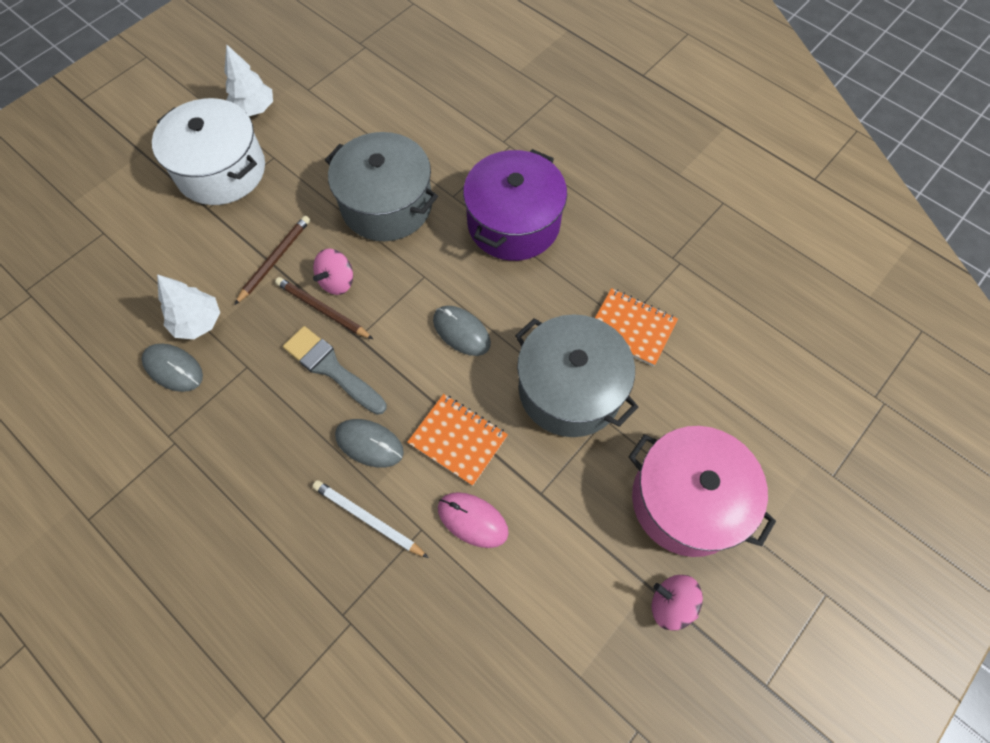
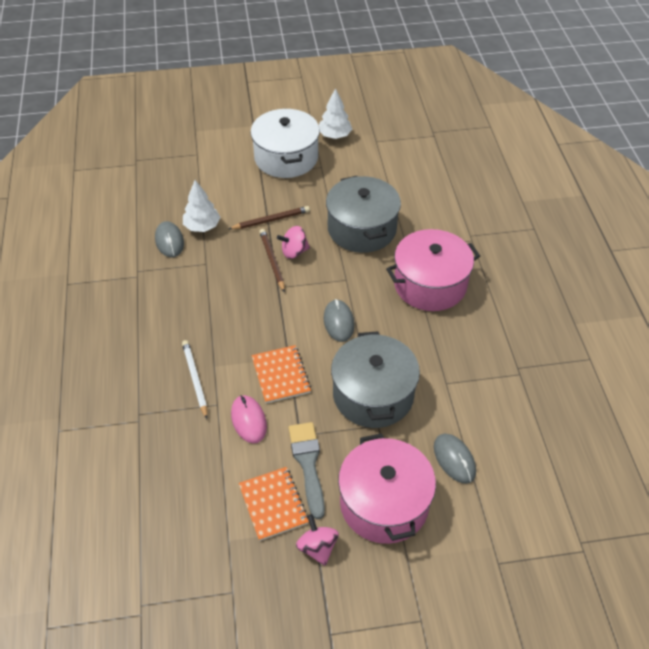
camera: 40 degrees right, 15 degrees down
(331, 368) = (248, 293): grey brush -> grey brush (308, 464)
(369, 444) = (231, 344): grey mouse -> grey mouse (454, 459)
(513, 223) = (430, 284): purple pot -> pink pot
(631, 328) = (447, 388): orange notebook -> orange notebook (273, 504)

